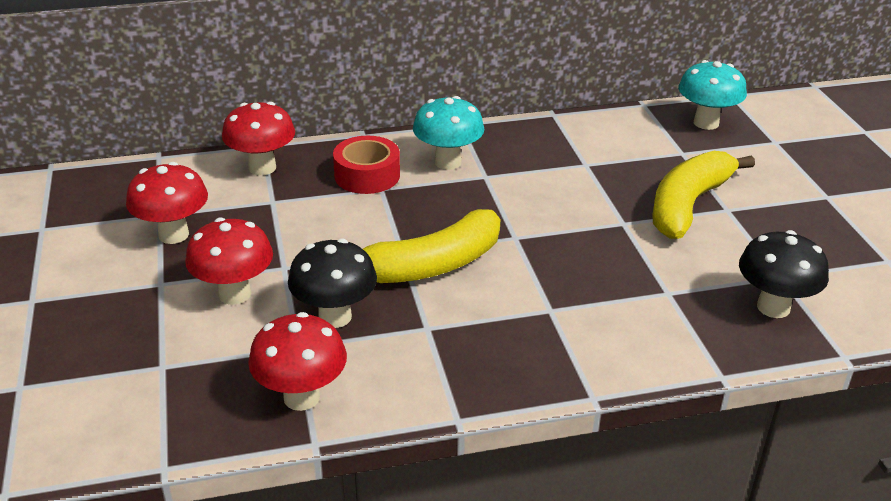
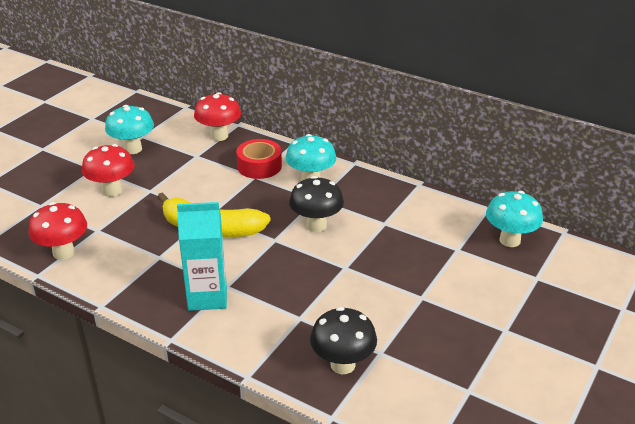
camera: 45 degrees right, 0 degrees up
(173, 235) = (133, 149): red mushroom -> turquoise mushroom
(335, 317) = (132, 226): black mushroom -> black mushroom (316, 225)
(551, 332) = (207, 297): none -> turquoise carton
(688, 205) = (402, 280): yellow banana -> none

